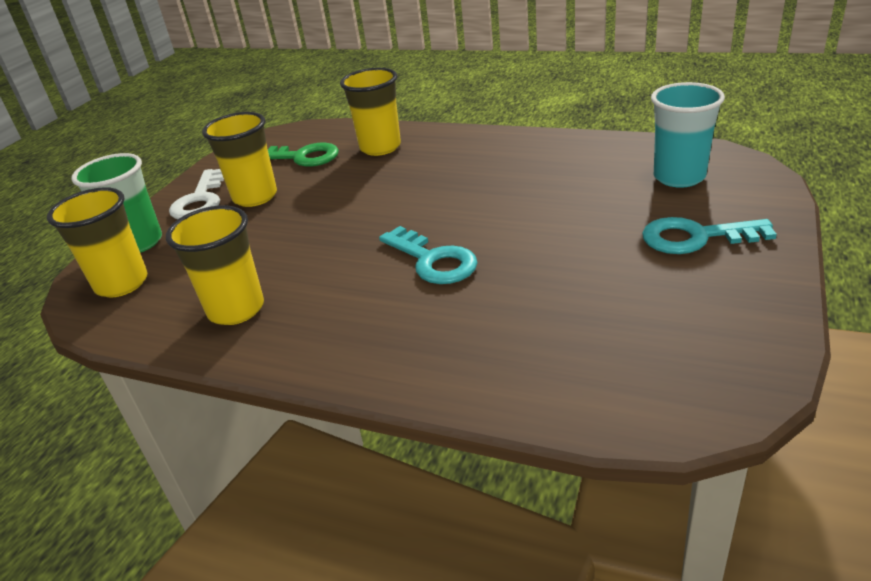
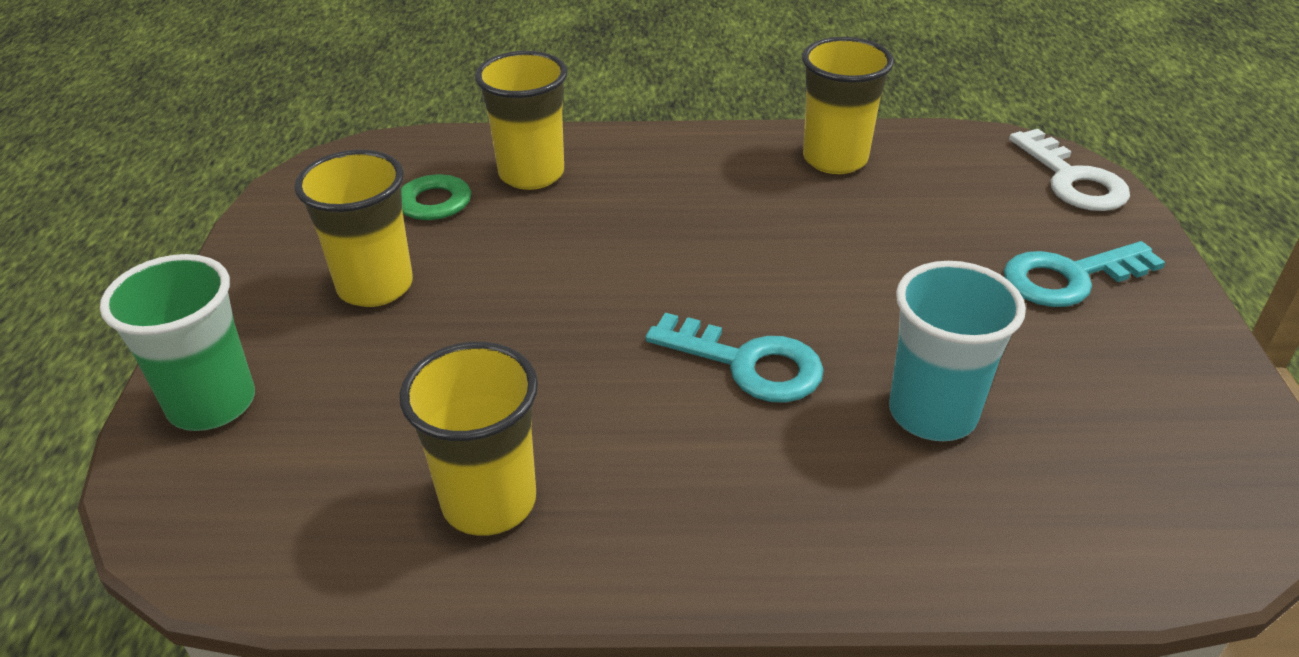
camera: 25 degrees left, 5 degrees up
(122, 284) = (237, 489): yellow cup -> yellow cup (835, 159)
(200, 200) = (276, 305): white key -> white key (1072, 180)
(679, 177) = (991, 187): turquoise cup -> turquoise cup (932, 413)

